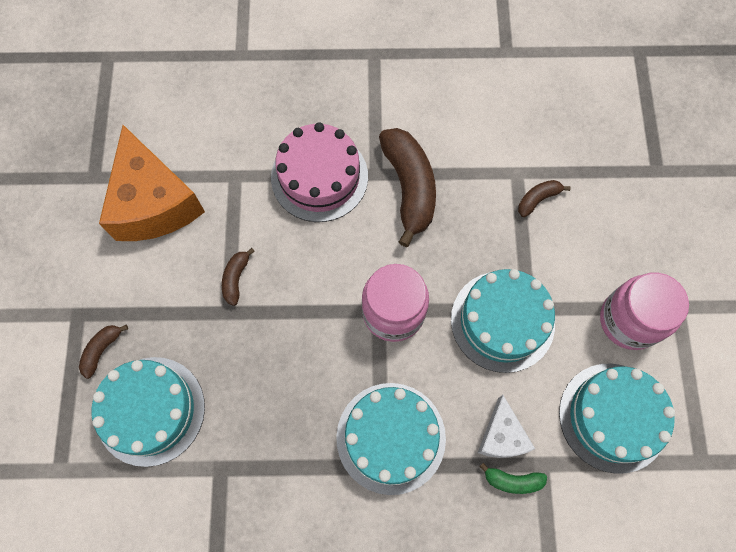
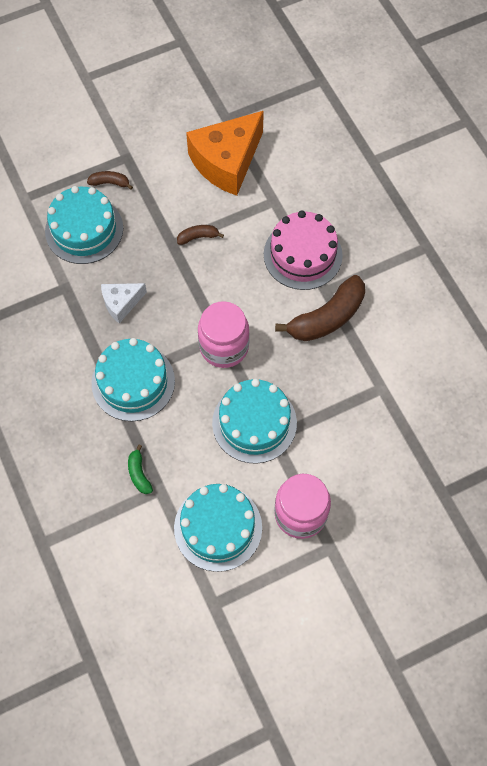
camera: 65 degrees right, 5 degrees down
(502, 436) = (168, 454): white cheese -> white cheese (121, 303)
(537, 199) = (367, 411): brown banana -> none

